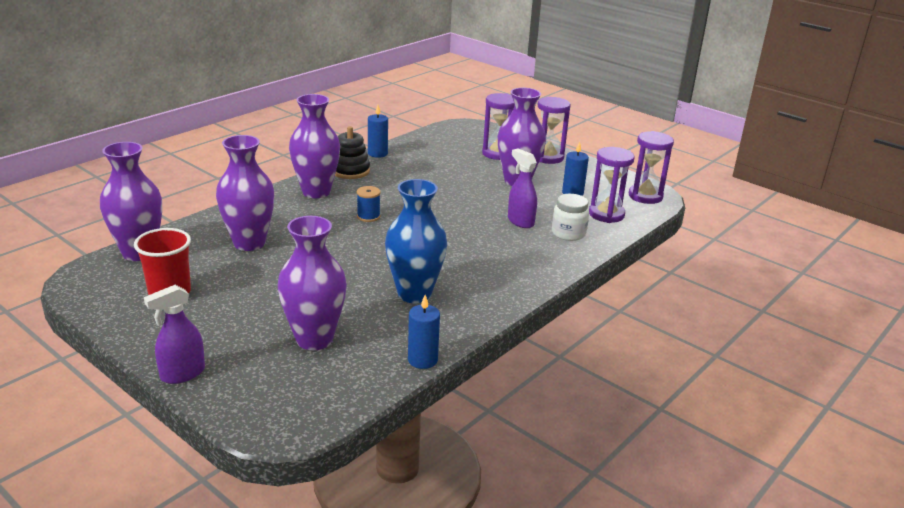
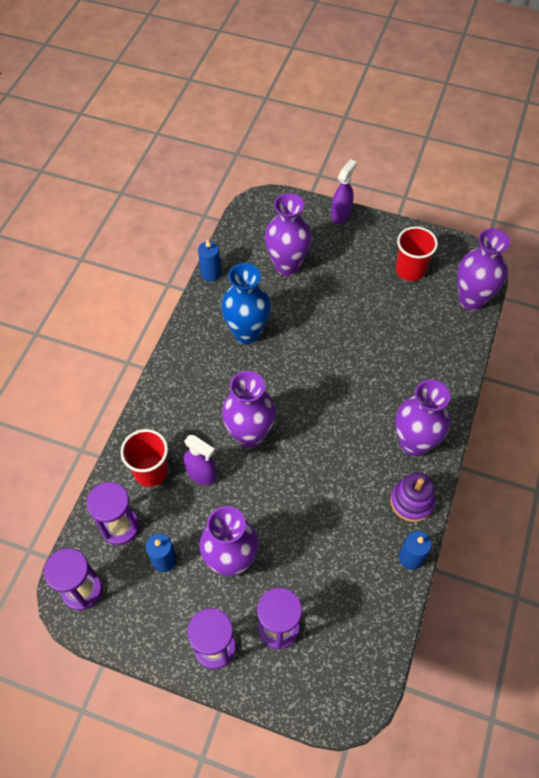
camera: 160 degrees right, 30 degrees up
(249, 243) = (406, 343): purple vase -> purple vase (249, 435)
(350, 171) = (412, 501): black stacking toy -> purple stacking toy
(368, 216) = (341, 422): blue spool -> none
(568, 233) = (151, 471): white jar -> red cup

